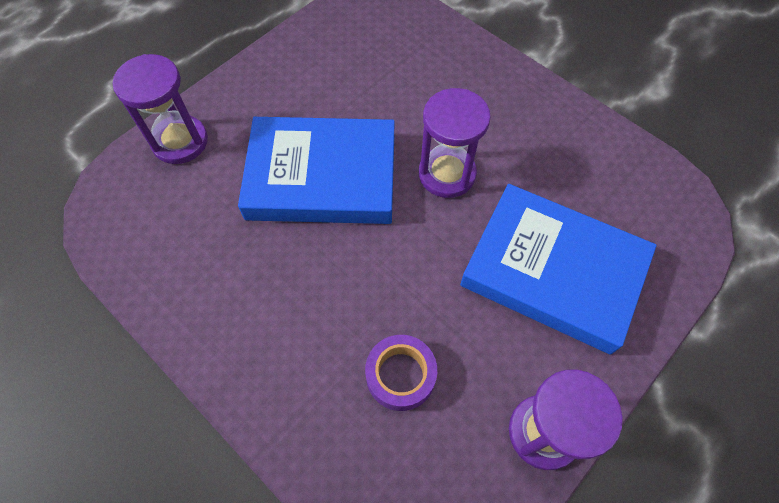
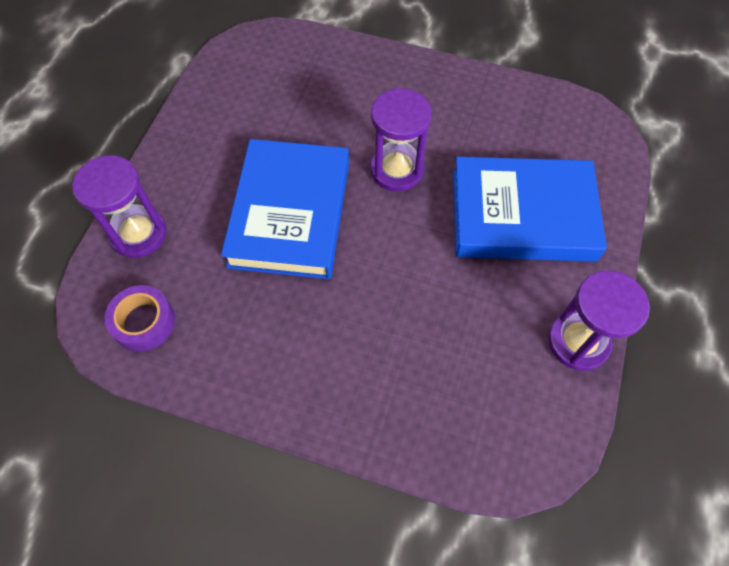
camera: 25 degrees left, 0 degrees up
(322, 176) = (290, 213): blue book -> blue book turned 60 degrees counterclockwise
(400, 375) = (446, 349): purple tape -> purple tape (144, 322)

